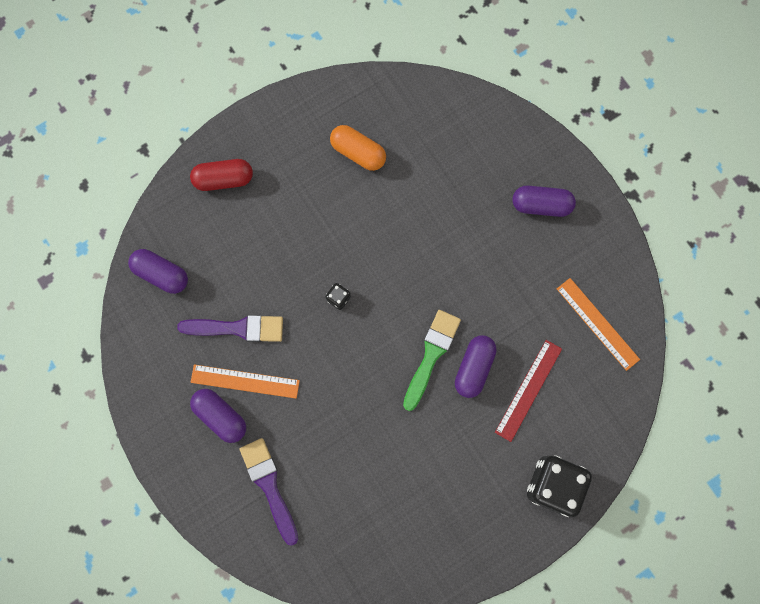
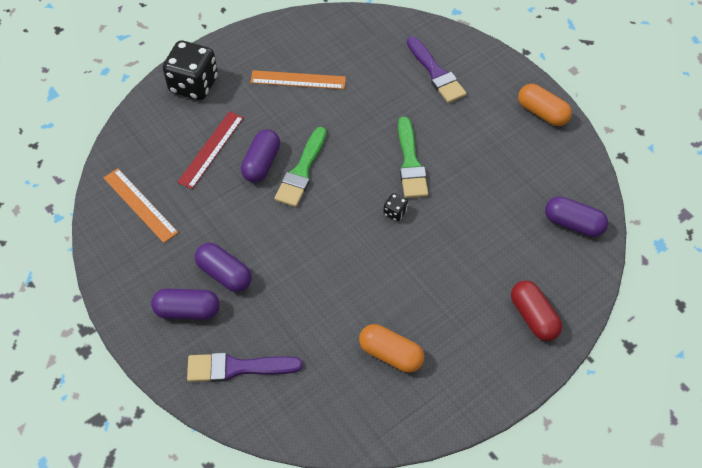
camera: 175 degrees right, 20 degrees down
(158, 418) = (542, 113): none -> orange capsule
(221, 416) = (488, 117): purple capsule -> purple capsule (224, 274)
(224, 179) = (533, 317): red capsule -> red capsule turned 75 degrees clockwise
(237, 328) = (488, 183): purple brush -> purple brush (237, 367)
(245, 381) = (472, 142): orange ruler -> orange ruler (298, 80)
(315, 359) = (410, 163): none -> green brush

